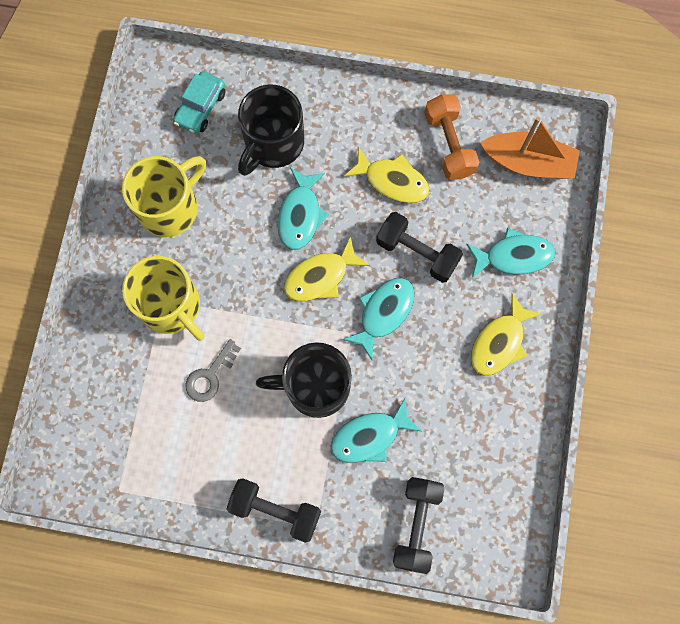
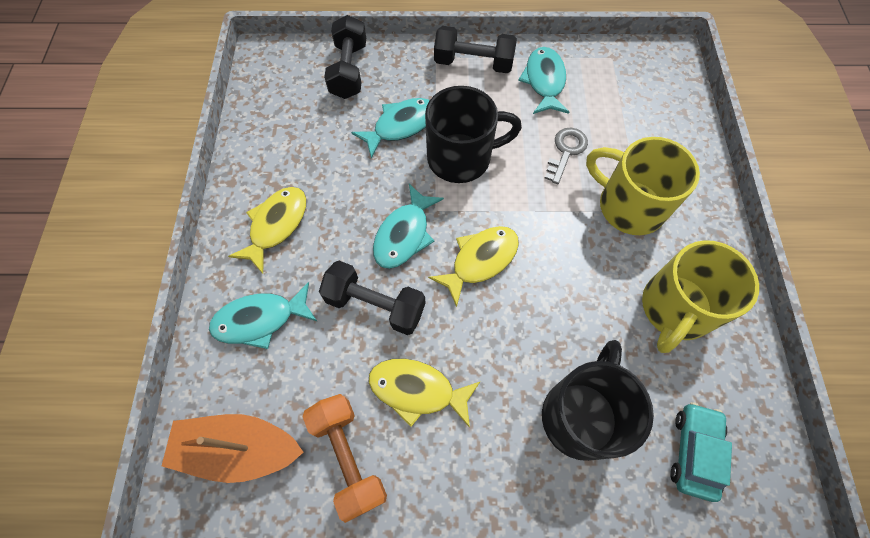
camera: 170 degrees right, 10 degrees down
(300, 215) = (521, 326): turquoise fish -> turquoise fish (544, 81)

